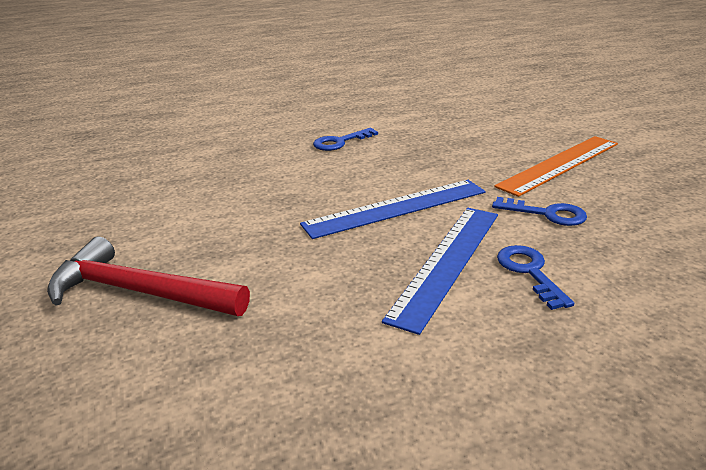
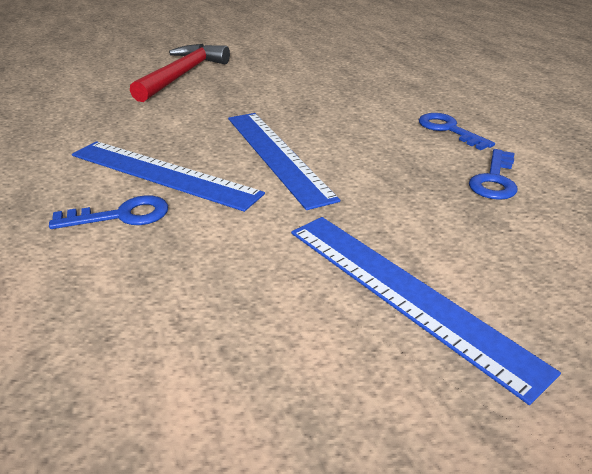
camera: 90 degrees right, 5 degrees up
(547, 214) = (239, 249): blue key -> blue key (494, 180)
(559, 164) = (404, 293): orange ruler -> blue ruler

